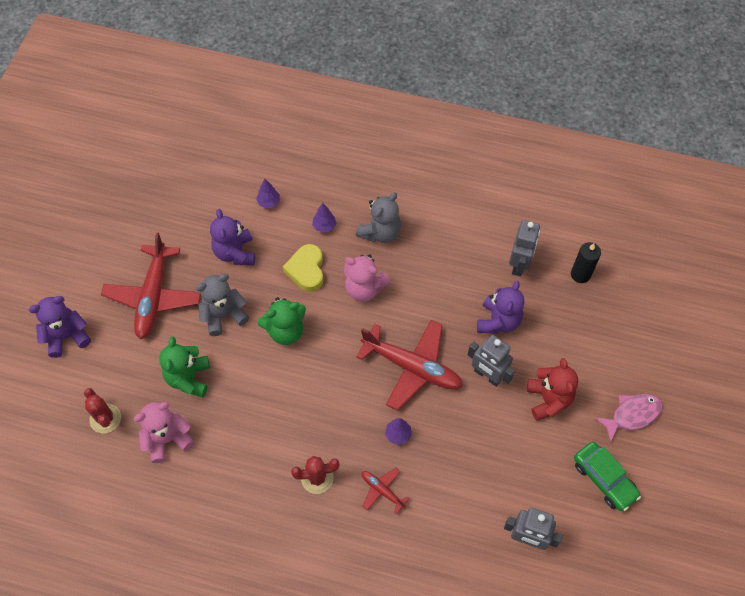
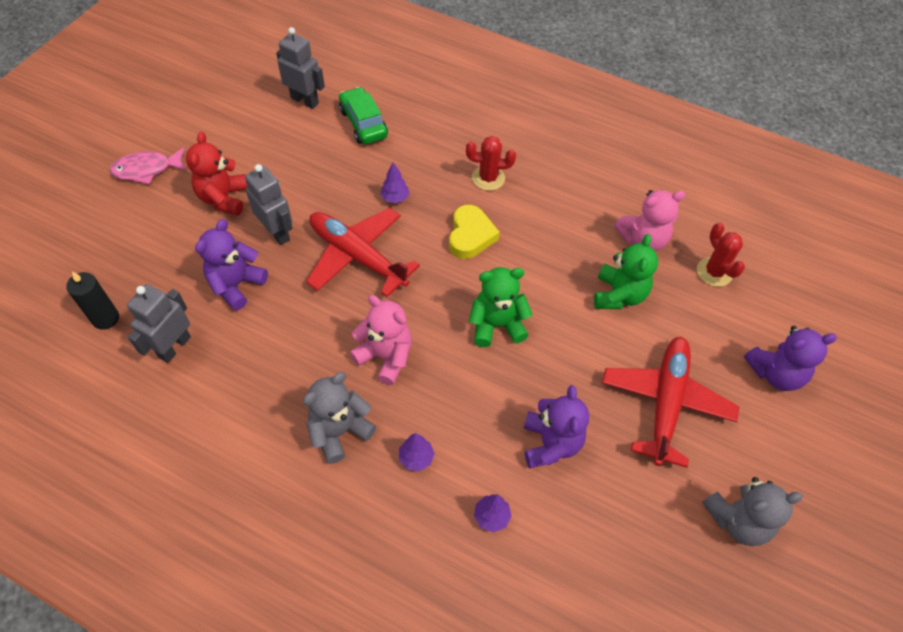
camera: 170 degrees left, 5 degrees down
(223, 315) = (572, 359): grey teddy bear -> grey teddy bear (737, 520)
(306, 270) = (455, 397): yellow heart -> yellow heart (470, 236)
(382, 490) = (426, 157): red plane -> none
(604, 479) = (209, 127): green car -> green car (363, 123)

